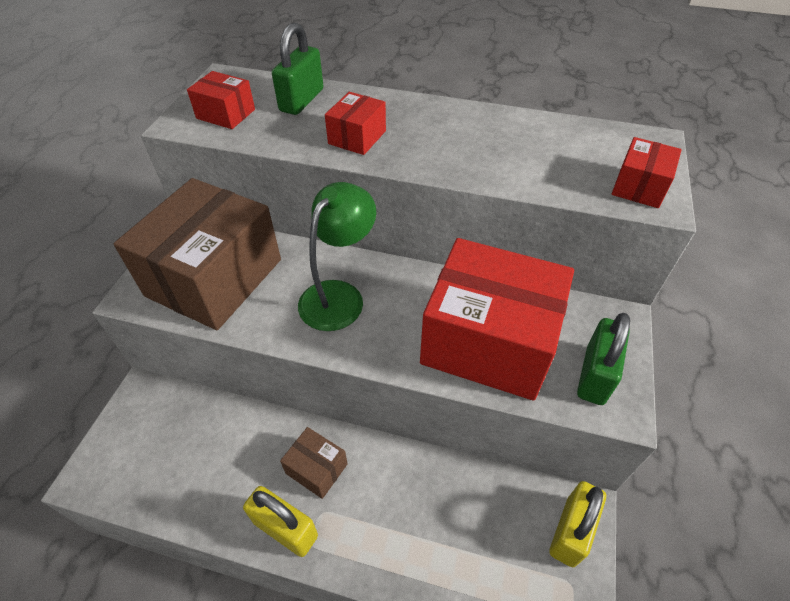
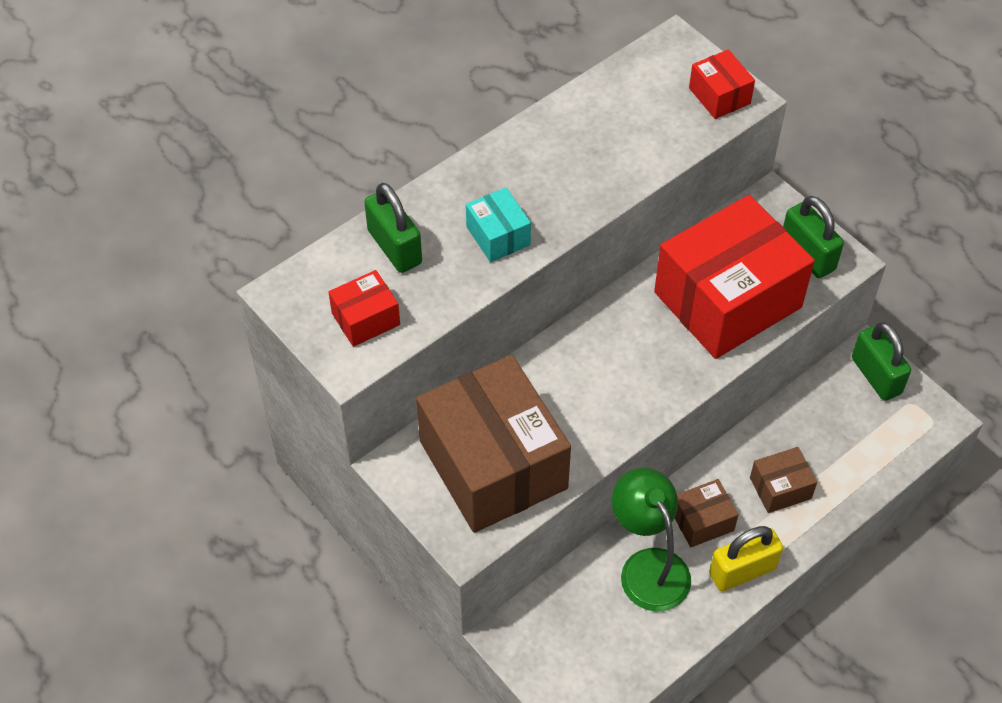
camera: 55 degrees left, 5 degrees up
(339, 295) = (595, 376): green lamp -> green lamp (648, 566)
(357, 137) = (498, 236): red box -> turquoise box
(390, 513) = (780, 488): none -> brown box
(570, 531) = (876, 376): yellow padlock -> green padlock

